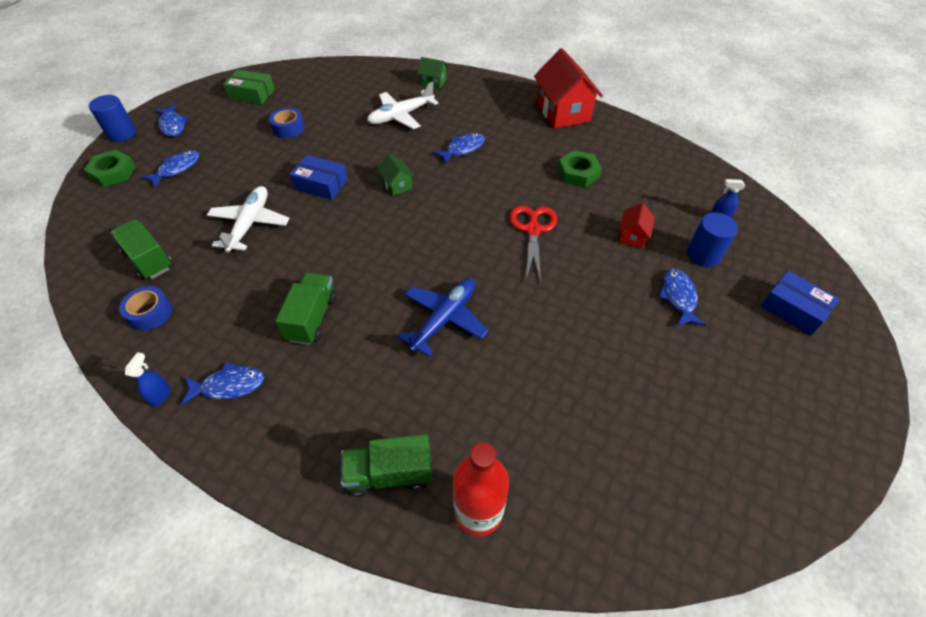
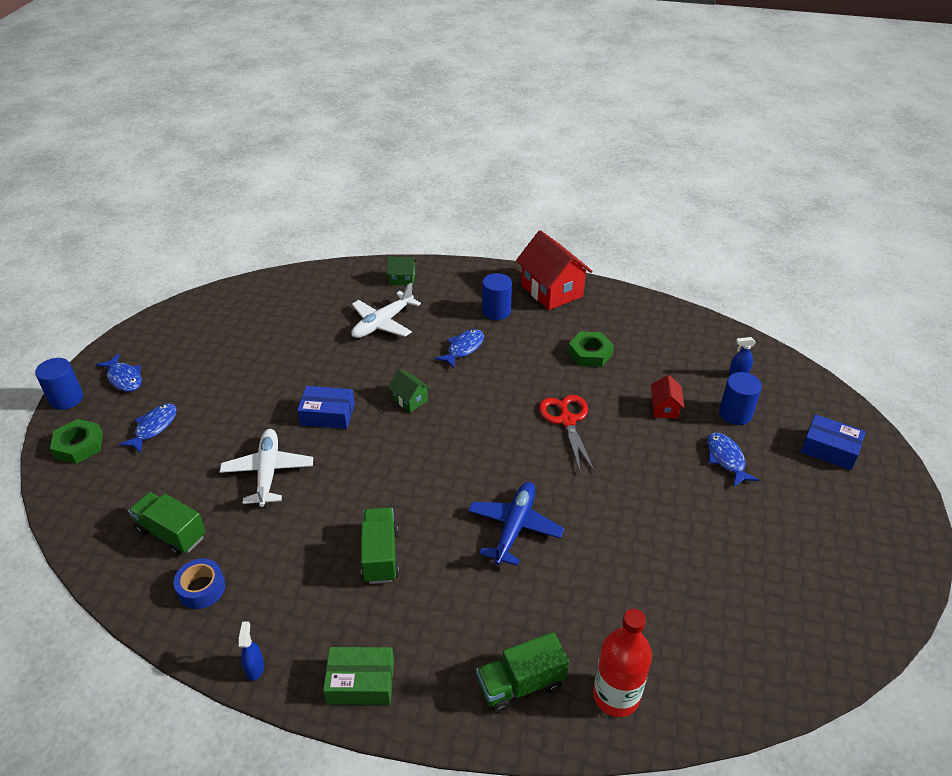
camera: 15 degrees left, 10 degrees down
(229, 385) = (324, 641): blue fish -> none
(252, 94) = (201, 326): green box -> green box (361, 682)
(288, 128) = (263, 358): blue tape -> none
(505, 122) = (496, 311): none -> blue cylinder

